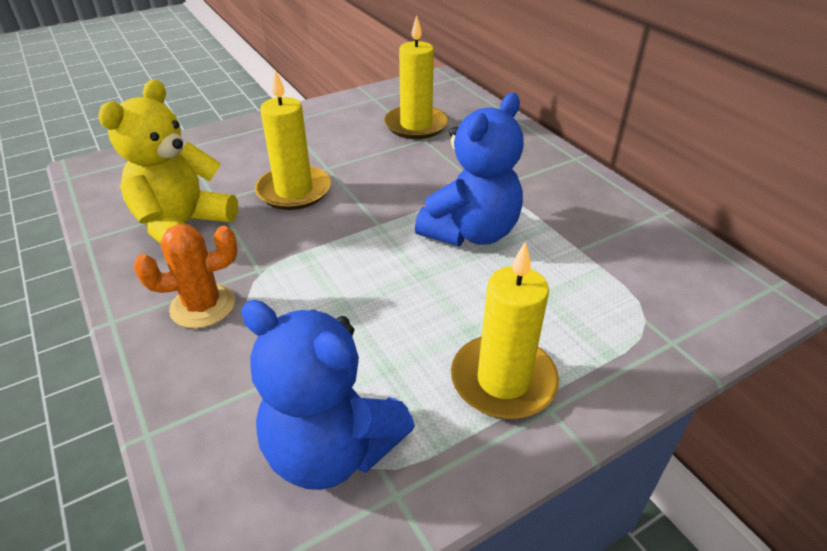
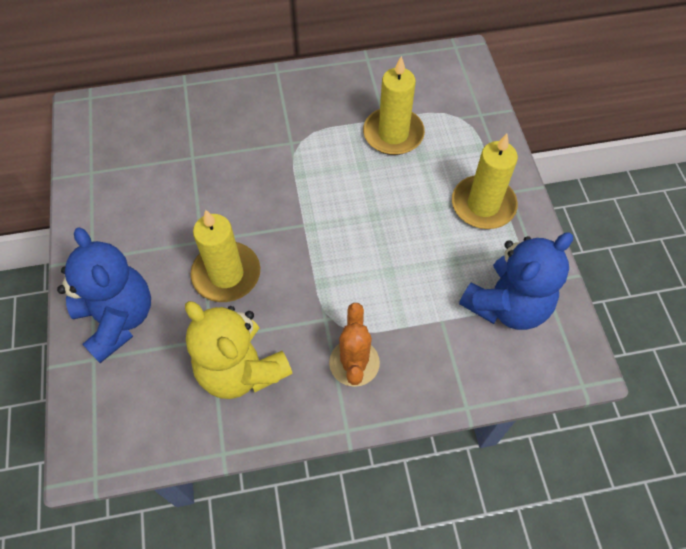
camera: 70 degrees left, 20 degrees up
(416, 125) = (165, 155): yellow candle -> yellow candle (393, 134)
(471, 232) = (340, 171): blue teddy bear -> blue teddy bear (118, 319)

